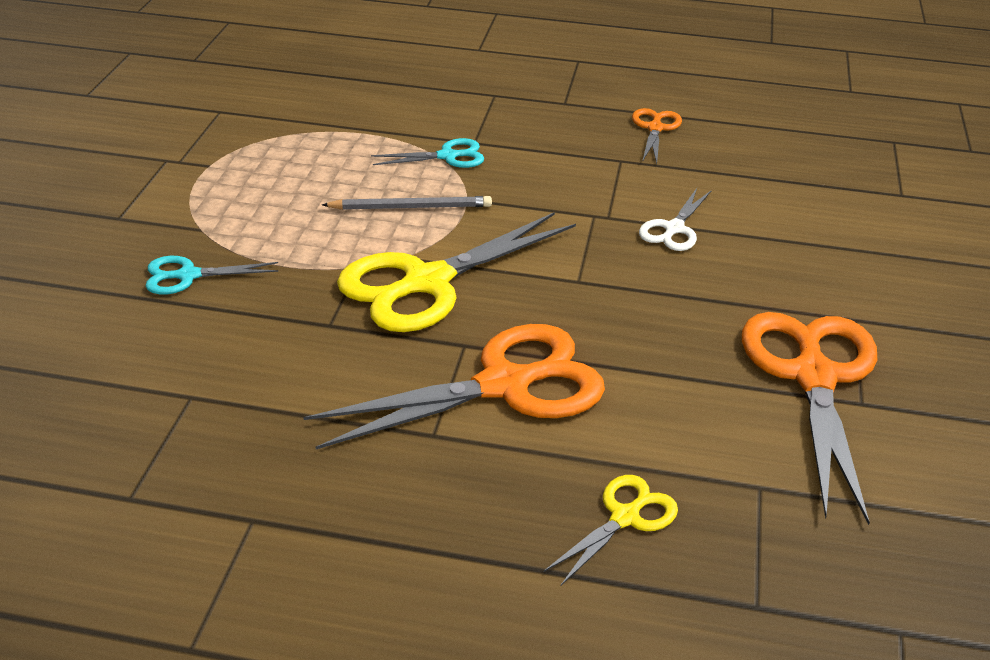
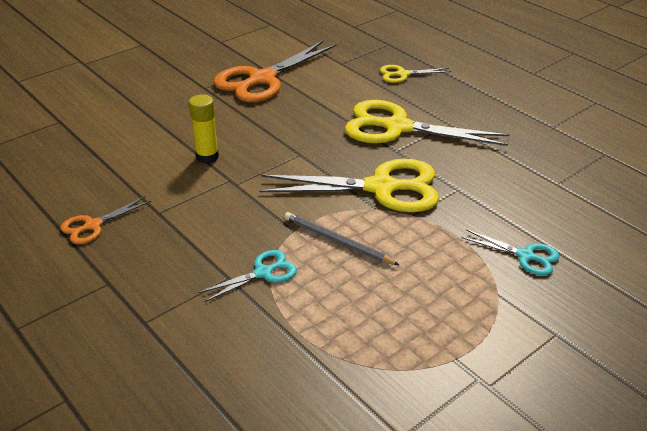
camera: 140 degrees left, 0 degrees up
(448, 156) = (263, 273): turquoise scissors -> turquoise scissors turned 120 degrees clockwise
(505, 385) = (397, 127): orange scissors -> yellow scissors
(673, 229) = (207, 157): white scissors -> yellow glue stick

